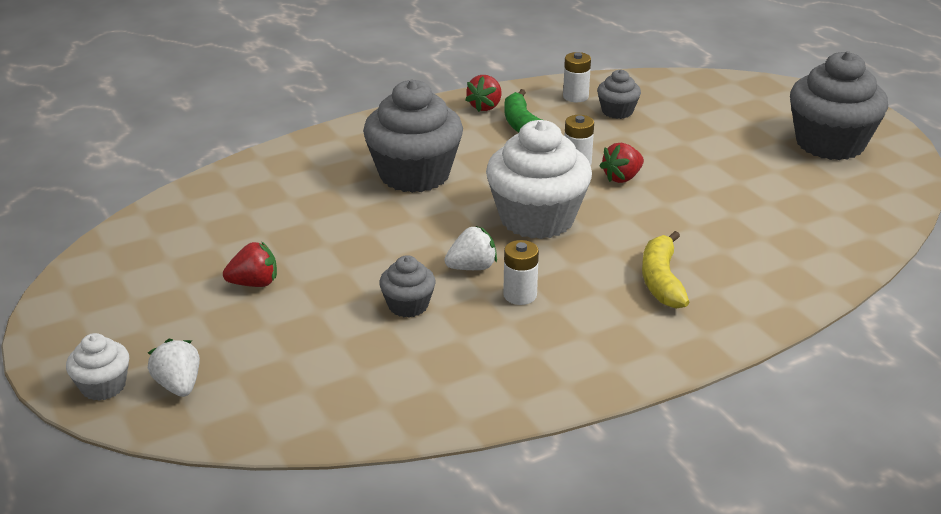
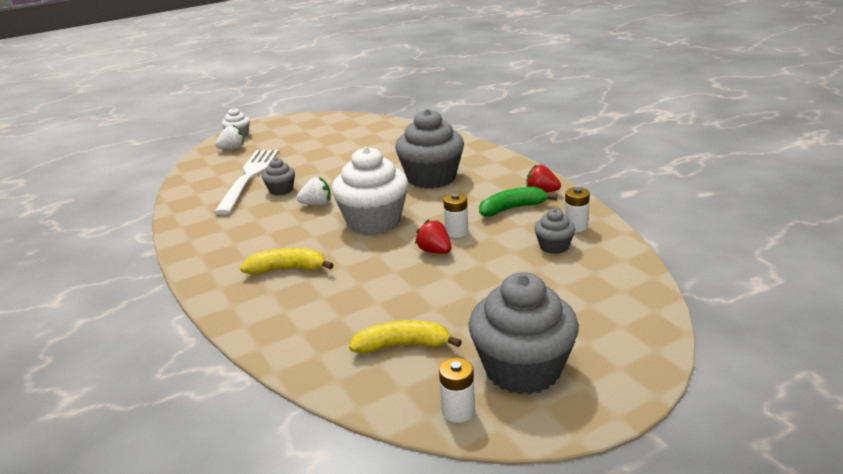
camera: 90 degrees right, 5 degrees down
(254, 283) = (312, 151): red strawberry -> none
(338, 346) = (249, 177): none -> white fork
(472, 267) = (316, 204): white strawberry -> white strawberry turned 75 degrees counterclockwise
(520, 295) = (282, 221): white battery -> white battery (458, 411)
(808, 199) = (403, 345): none -> yellow banana

